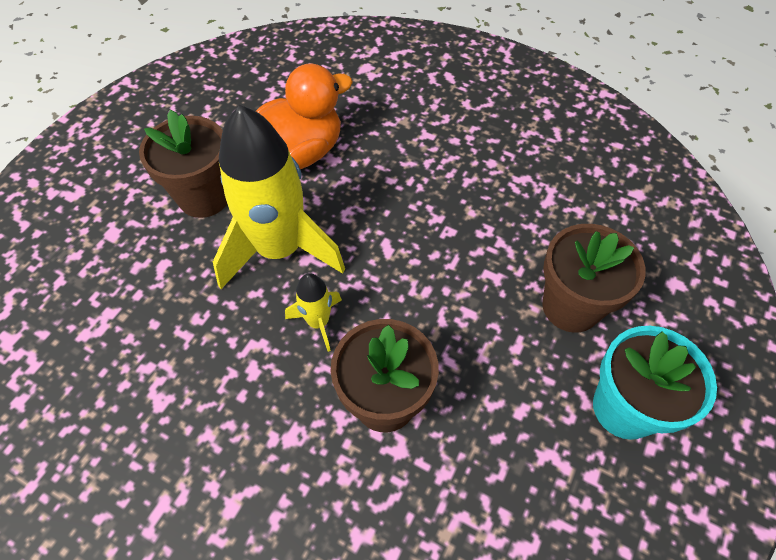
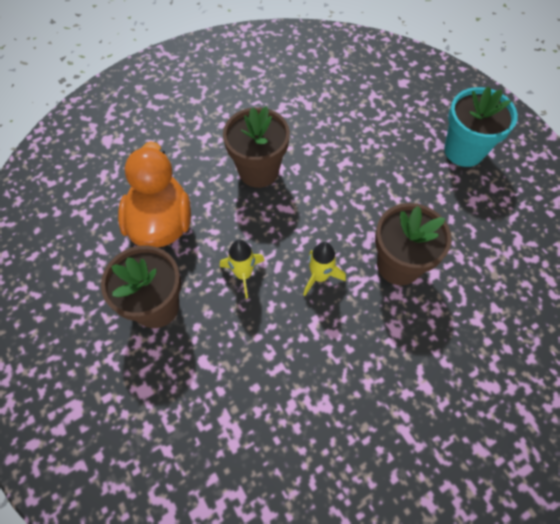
camera: 60 degrees left, 5 degrees up
(280, 250) = (243, 274): yellow rocket -> yellow rocket, size x0.45
(571, 307) = (389, 137): brown flower pot -> brown flower pot (258, 171)

